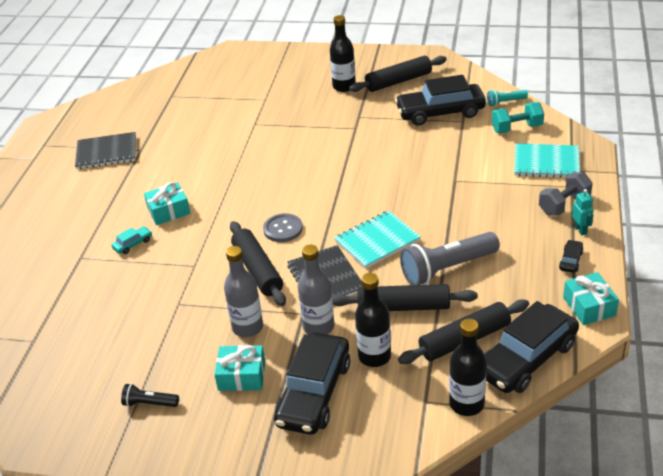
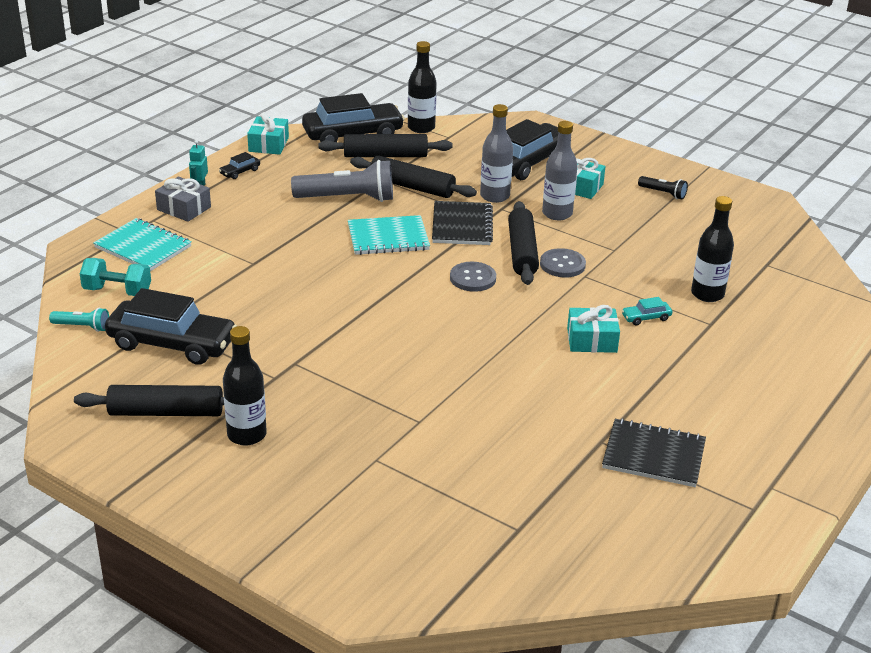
camera: 160 degrees left, 5 degrees down
(217, 269) = (562, 265): none -> grey button
(374, 356) = (464, 167): black bottle -> black bottle (707, 294)
(564, 205) = (184, 208): grey dumbbell -> grey gift

